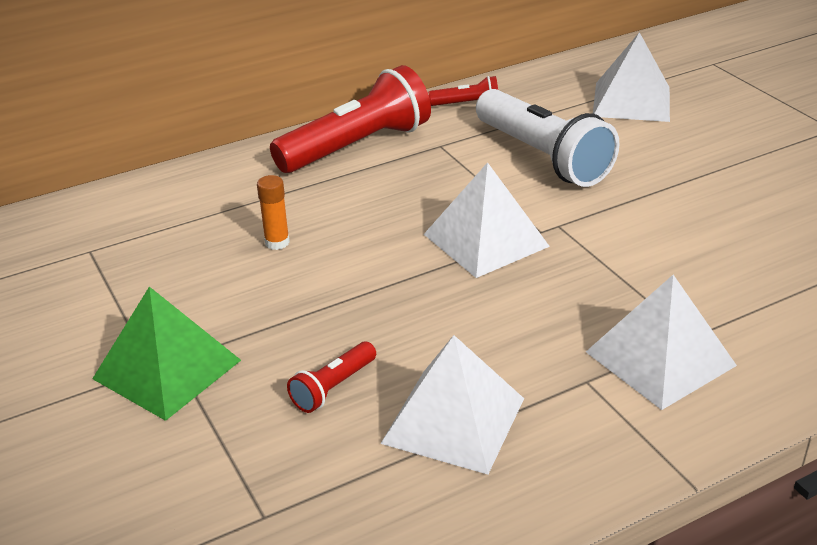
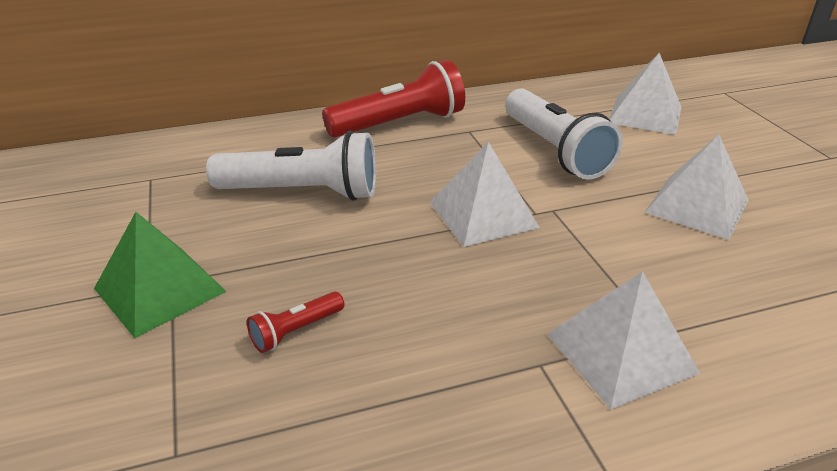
camera: 10 degrees right, 0 degrees up
(277, 242) = (302, 192): orange glue stick -> white flashlight
(454, 420) = (396, 384): white pyramid -> white pyramid (697, 206)
(467, 104) = (502, 102): red flashlight -> none

